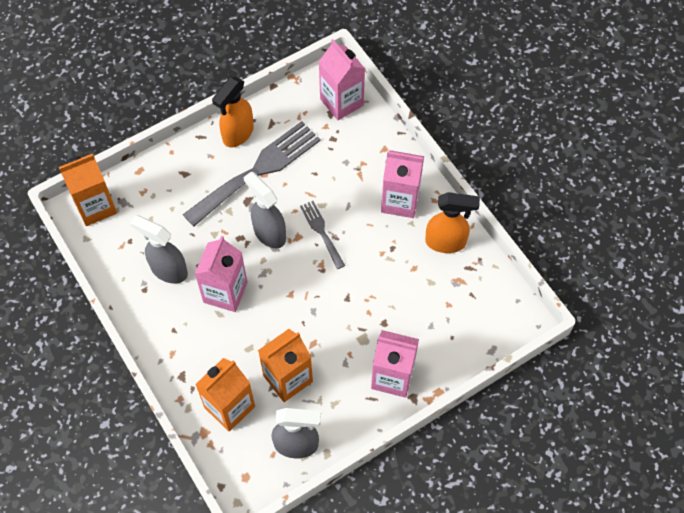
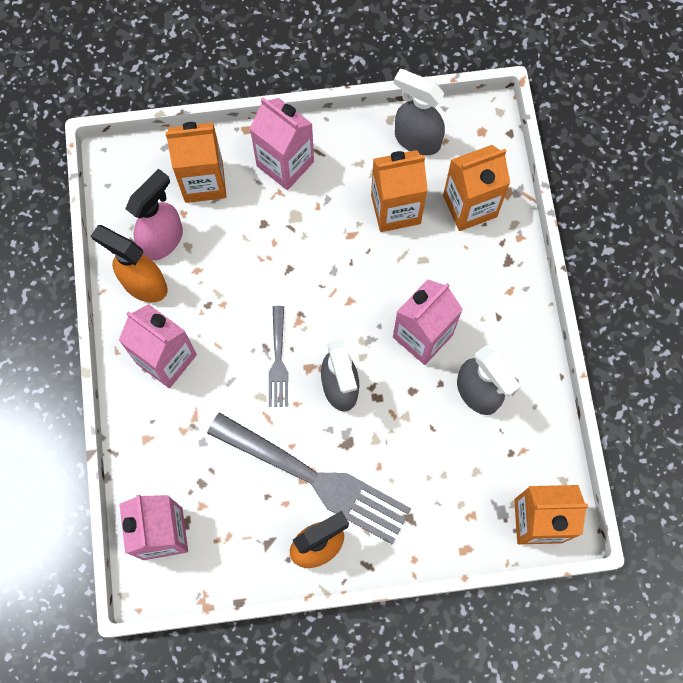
camera: 155 degrees left, 10 degrees up
(257, 170) = (316, 480): grey fork -> grey fork turned 135 degrees counterclockwise
(447, 335) = (203, 181): none -> orange carton
(451, 278) = (163, 240): none -> pink spray bottle

